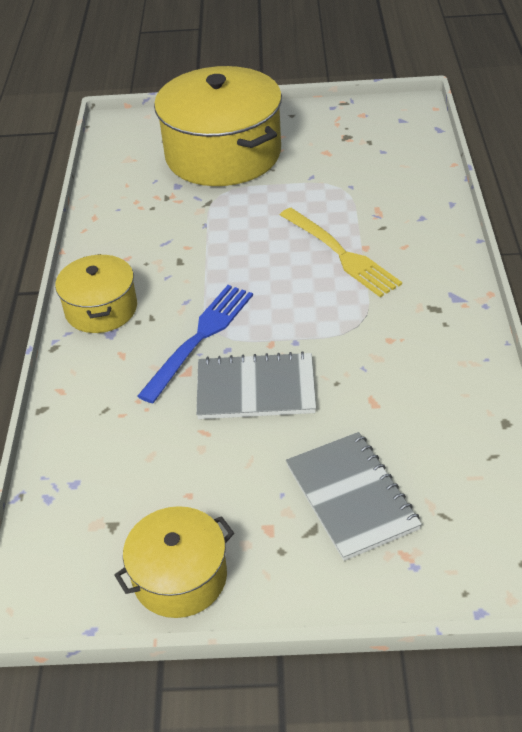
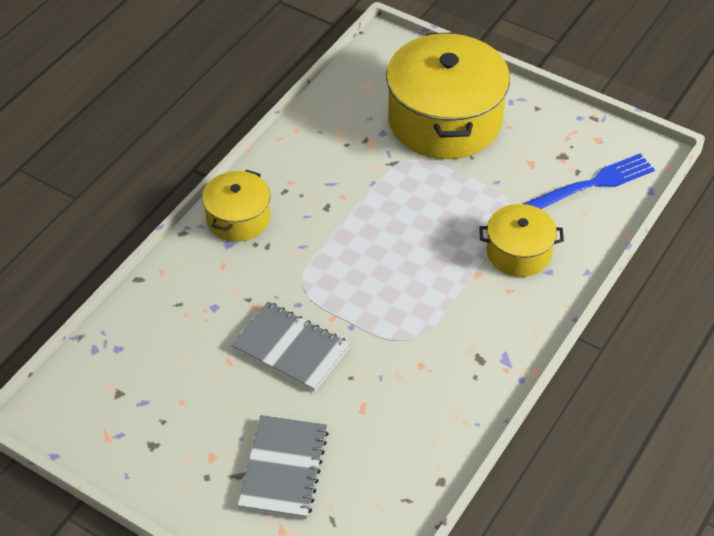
camera: 30 degrees right, 5 degrees up
(180, 577) = (131, 454): yellow pot -> yellow pot (518, 252)
(200, 338) = (286, 283): blue fork -> blue fork (592, 184)
(341, 254) = (453, 269): yellow fork -> none

